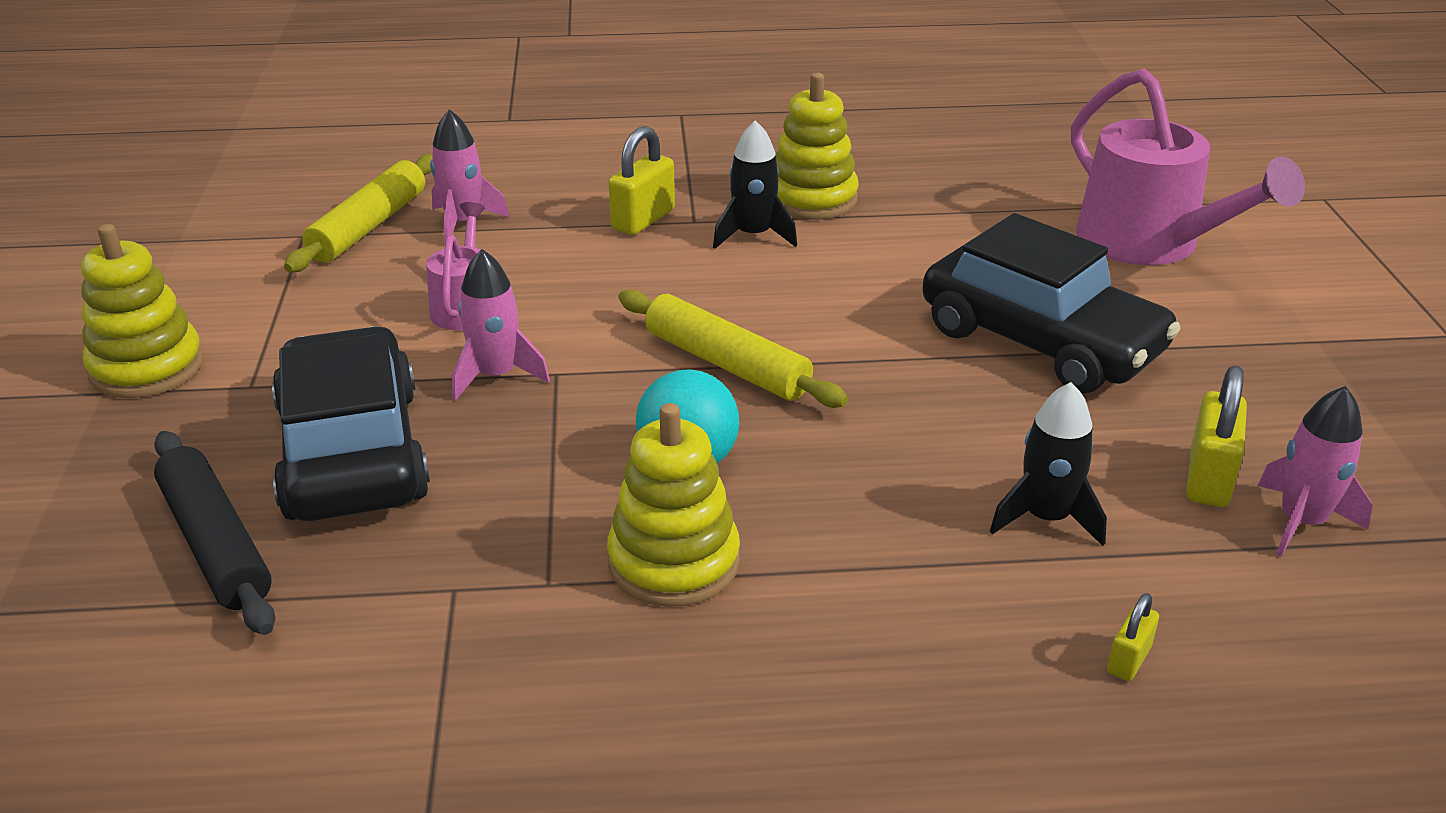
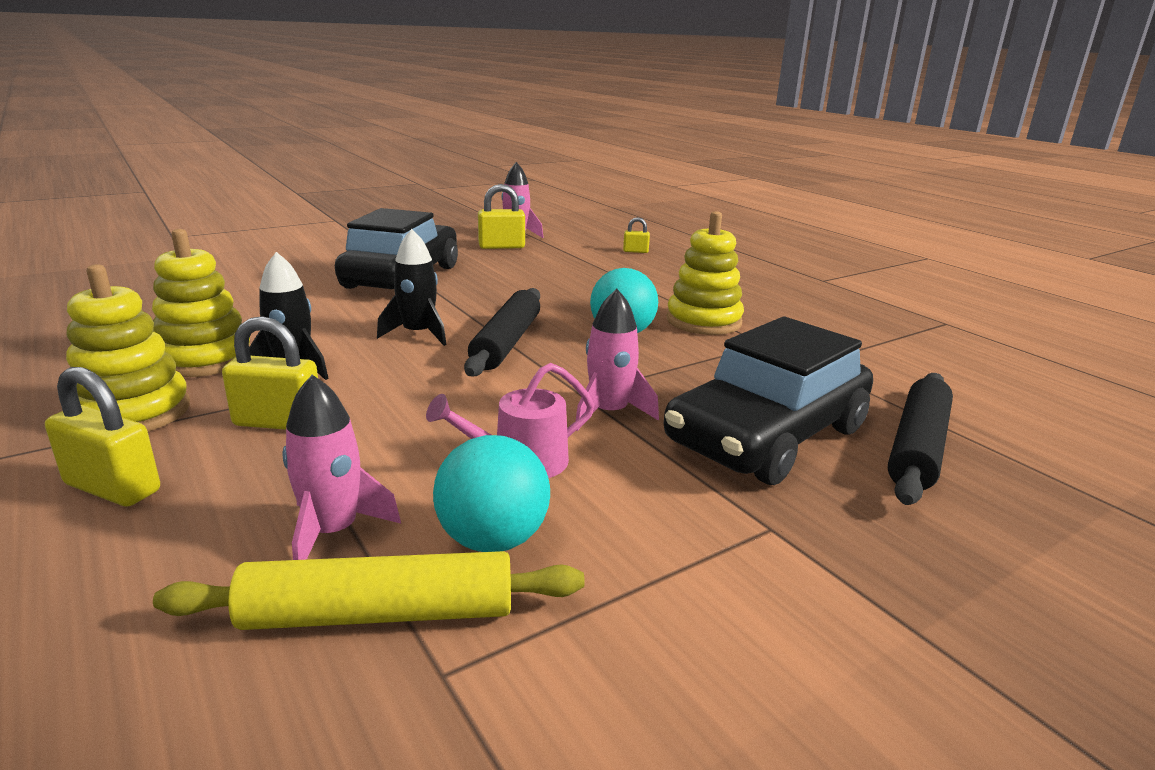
camera: 120 degrees left, 10 degrees down
(147, 367) = (844, 624): yellow stacking toy -> yellow stacking toy (132, 412)
(386, 272) = (493, 539): none -> turquoise ball
(599, 163) = (112, 488): none -> yellow padlock
(726, 364) = (507, 342): yellow rolling pin -> black rolling pin
(1046, 518) = (565, 266): black rocket -> black rocket (418, 334)
(1150, 244) = (255, 264): pink watering can -> none

